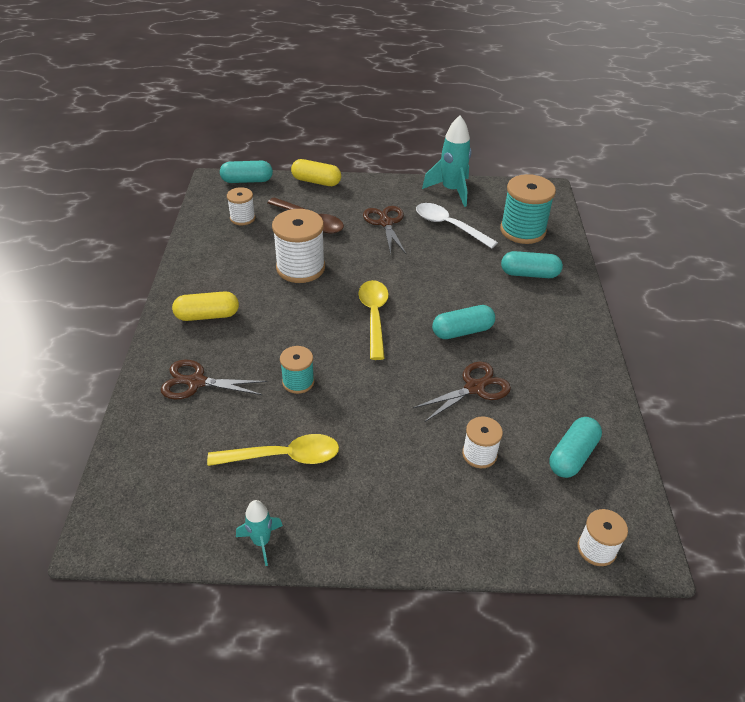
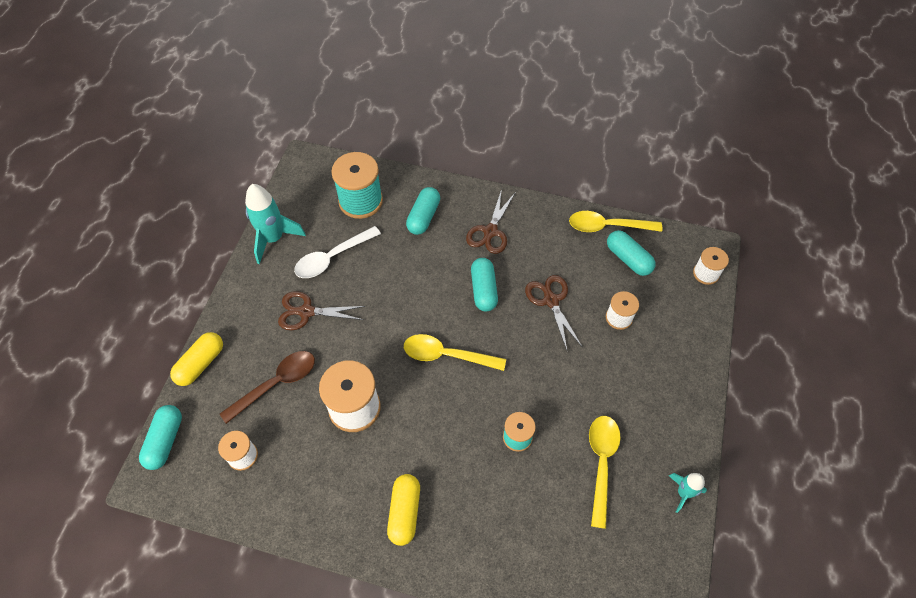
camera: 75 degrees left, 15 degrees up
(196, 382) = (499, 531): brown scissors -> brown scissors (490, 231)
(611, 429) = (608, 226): none -> yellow spoon

